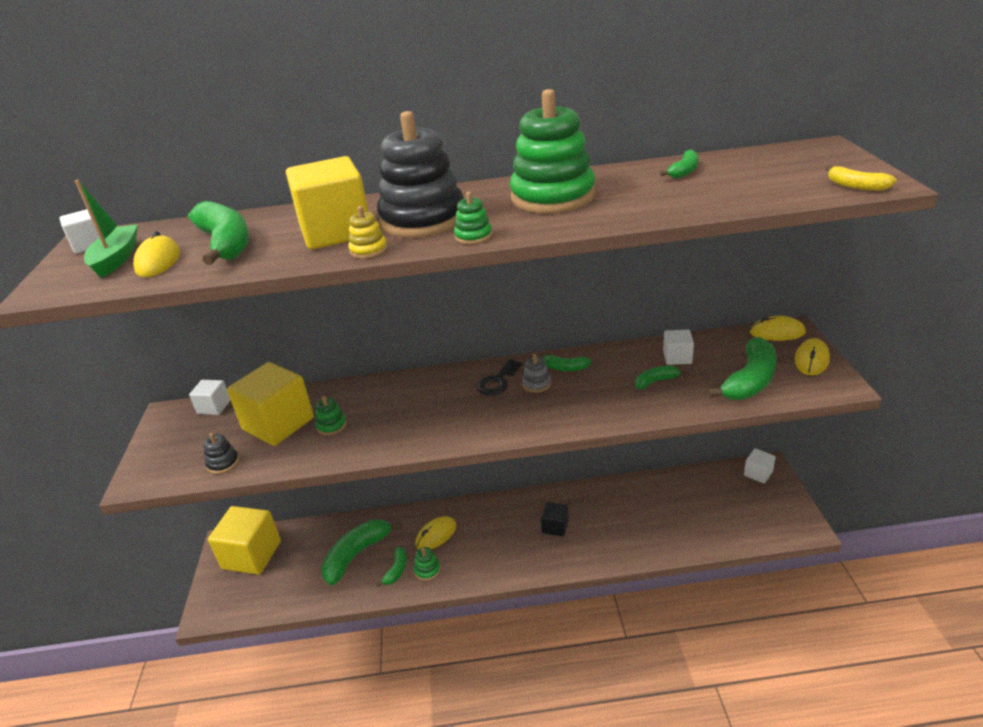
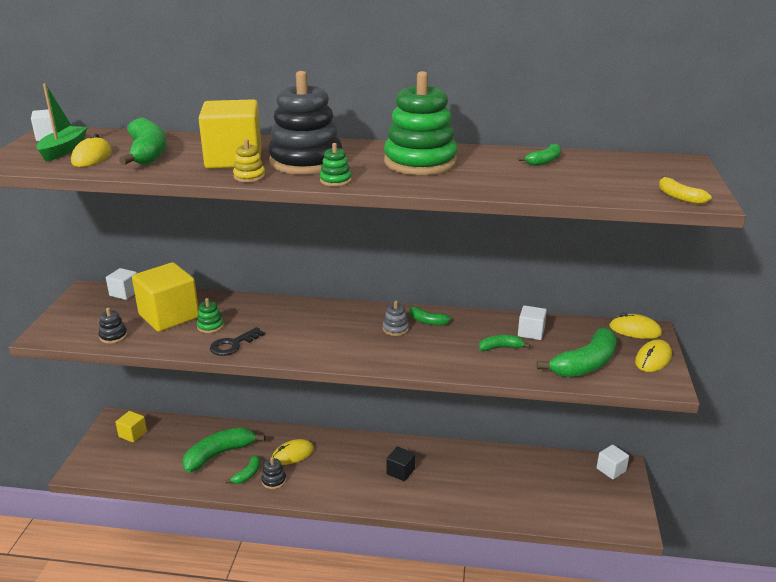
camera: 10 degrees right, 5 degrees down
(252, 555) = (133, 434): yellow cube -> yellow cube, size x0.50
(427, 570) = (274, 480): green stacking toy -> black stacking toy
(497, 381) = (363, 320): black key -> black key (233, 344)

